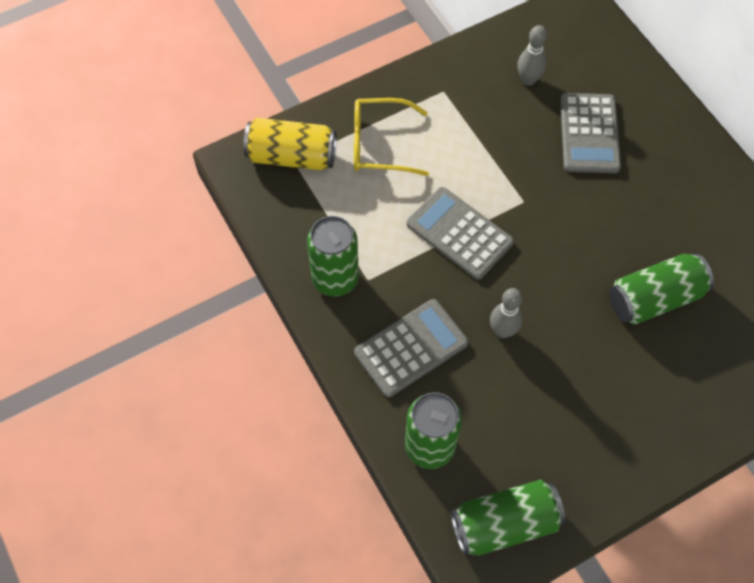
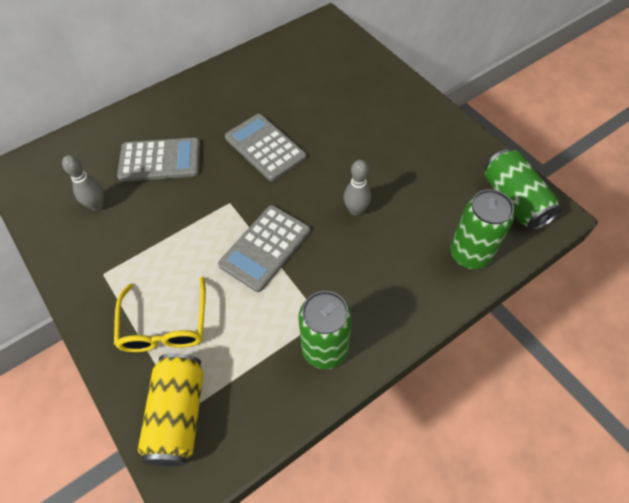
camera: 95 degrees left, 5 degrees down
(411, 348) = (385, 276): grey calculator -> grey calculator (265, 147)
(654, 298) = (311, 119): green can -> none

